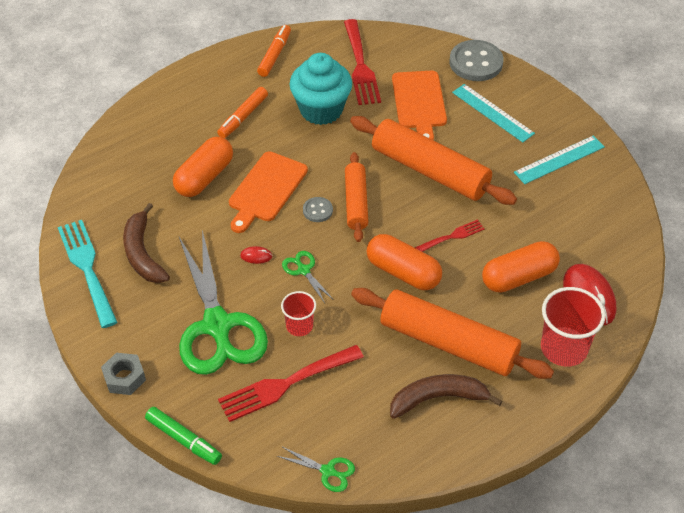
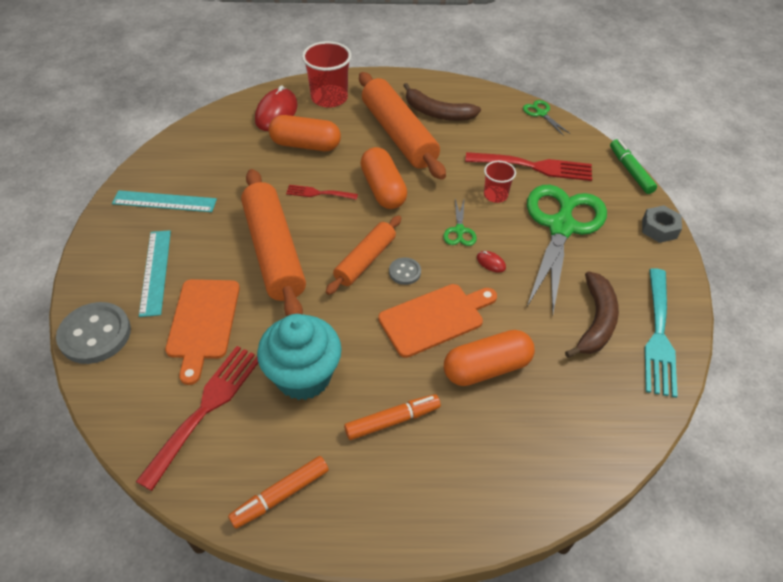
camera: 145 degrees left, 0 degrees up
(419, 103) = (203, 323): orange cutting board -> orange cutting board turned 150 degrees clockwise

